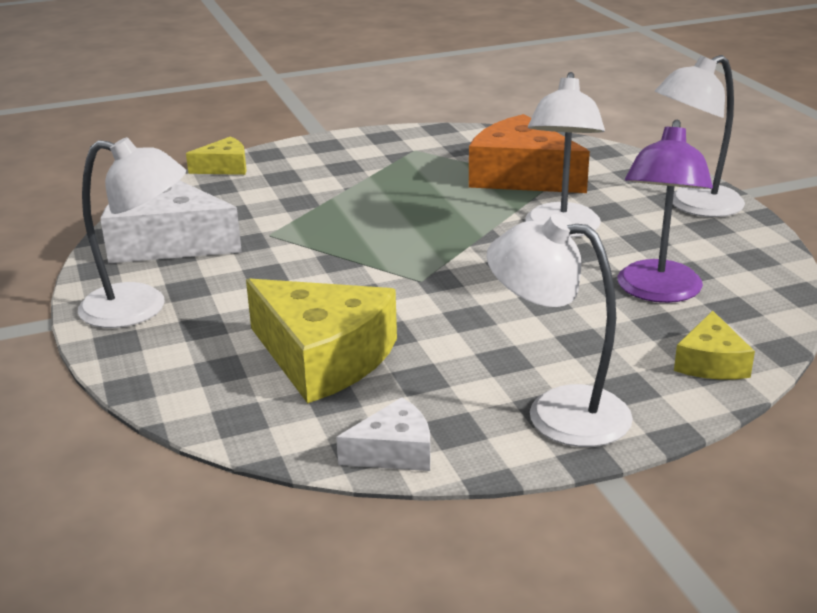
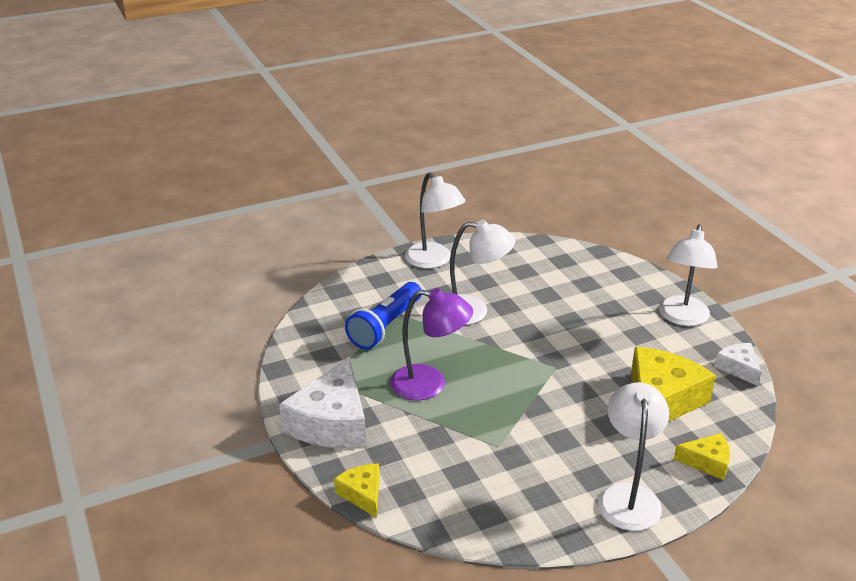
camera: 95 degrees left, 5 degrees up
(167, 242) = (520, 503): white cheese -> white cheese (332, 422)
(521, 176) = (385, 326): orange cheese -> blue flashlight
(657, 292) = (550, 281): purple lamp -> purple lamp (430, 384)
(711, 362) = (620, 271): yellow cheese -> yellow cheese (707, 462)

